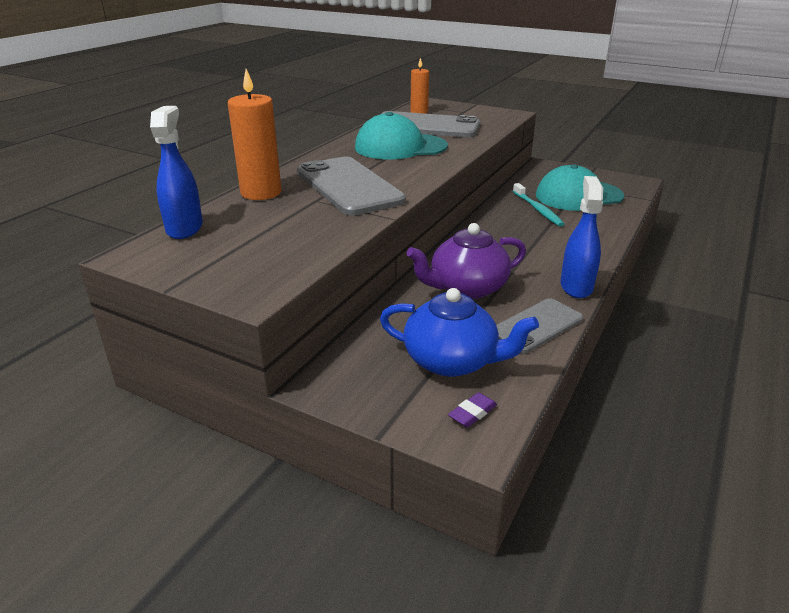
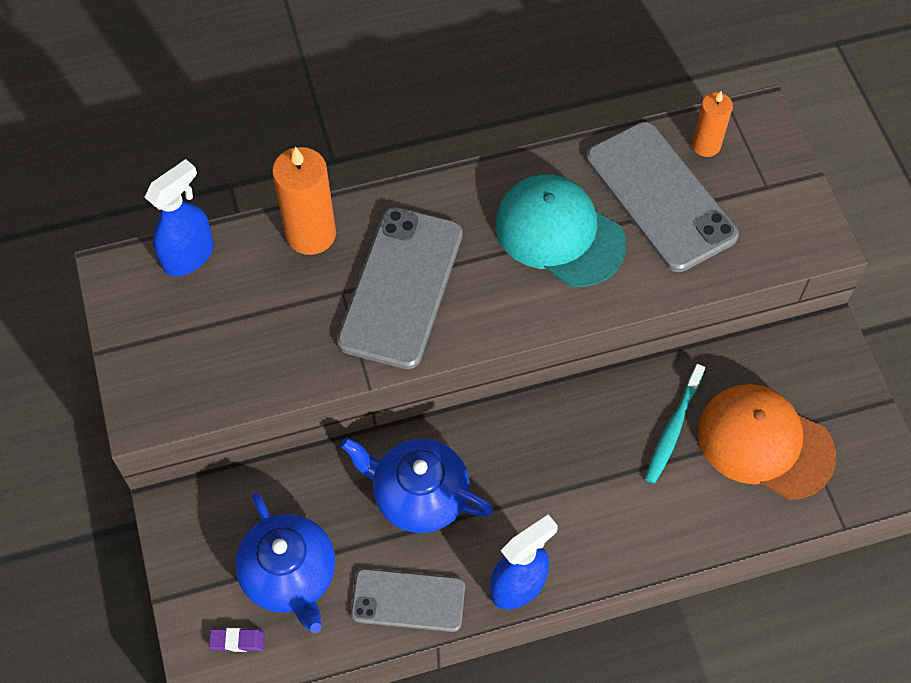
camera: 45 degrees right, 30 degrees up
(467, 288) = (419, 495): purple teapot -> blue teapot
(578, 196) = (765, 443): turquoise cap -> orange cap

